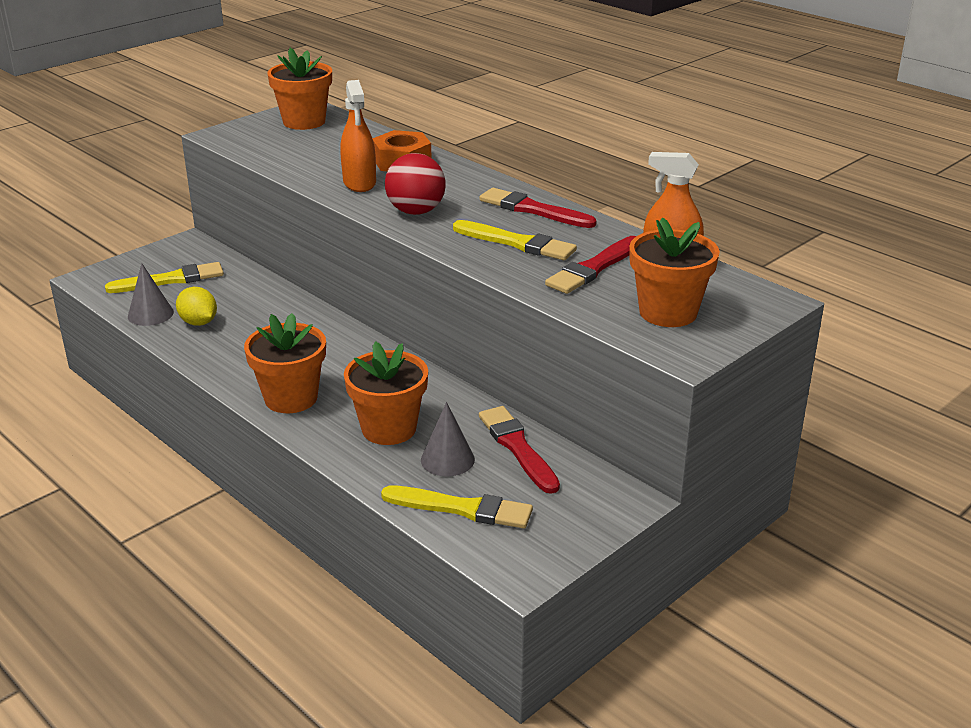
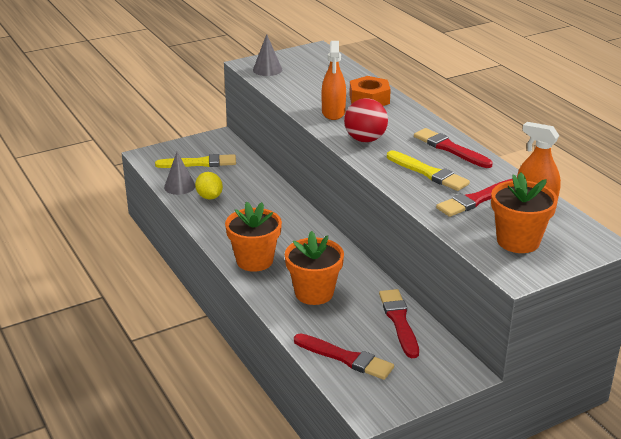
camera: 15 degrees right, 0 degrees up
(304, 122) = (311, 60): orange flower pot -> none
(447, 459) = (347, 321): grey cone -> grey cone (267, 70)
(462, 508) = (345, 358): yellow brush -> red brush

